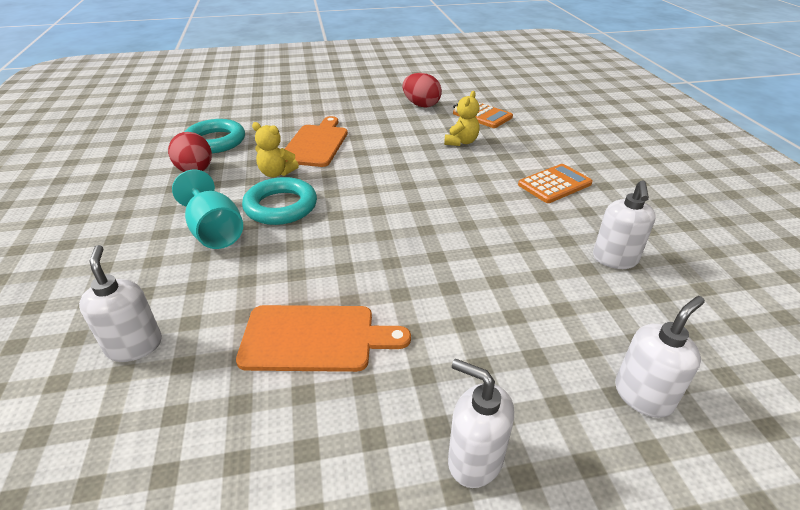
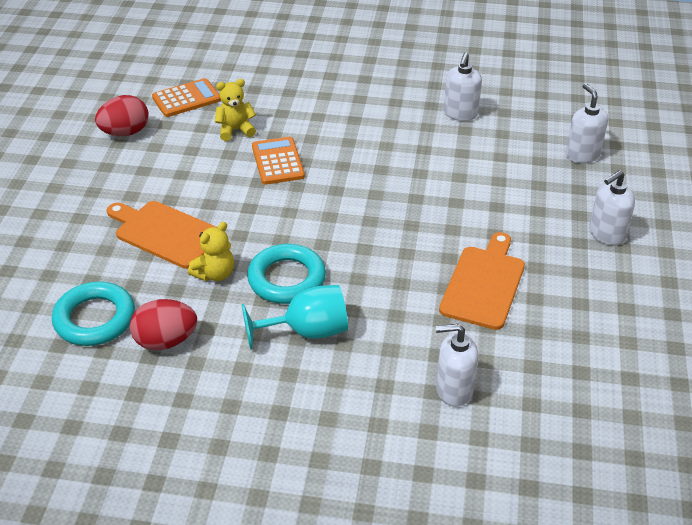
camera: 70 degrees left, 5 degrees up
(461, 142) = (235, 130): yellow teddy bear -> yellow teddy bear turned 60 degrees counterclockwise
(554, 184) = (348, 103): orange calculator -> orange calculator (278, 161)
(615, 259) = (460, 114): white soap dispenser -> white soap dispenser turned 75 degrees clockwise

